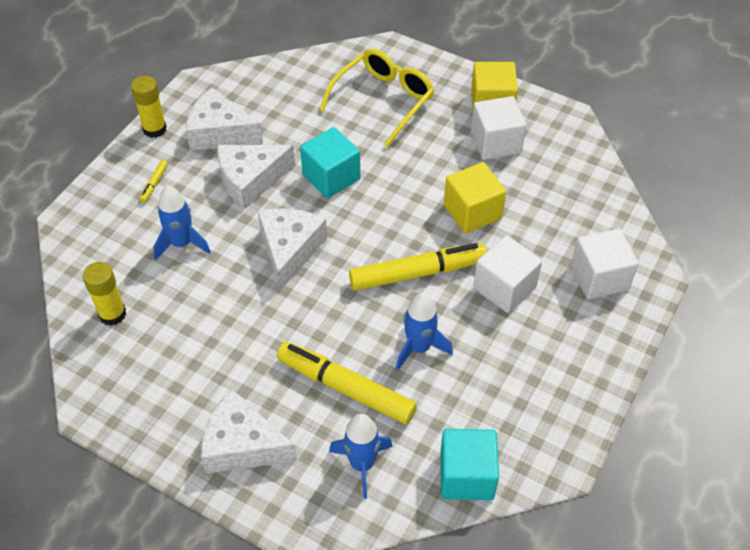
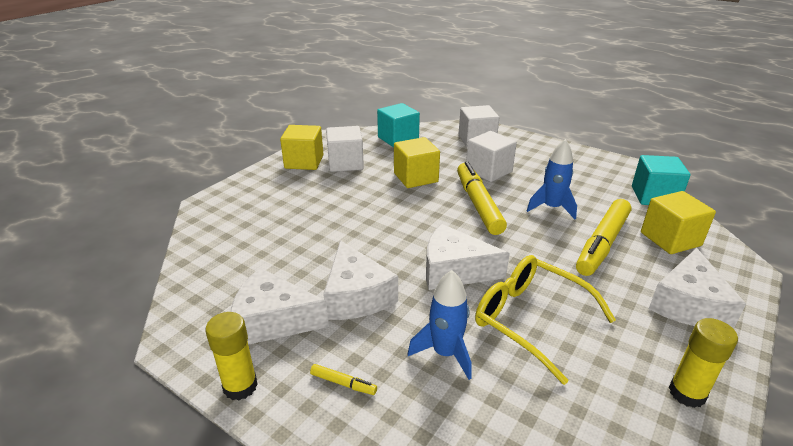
camera: 85 degrees left, 20 degrees down
(112, 314) = (561, 420): yellow glue stick -> yellow glue stick (687, 393)
(220, 133) = (273, 320): white cheese -> white cheese turned 75 degrees clockwise
(331, 177) = (363, 242): turquoise cube -> turquoise cube (398, 139)
(362, 464) = (670, 239): blue rocket -> yellow cube
(383, 100) = (274, 209): yellow glasses -> yellow glasses (530, 319)

